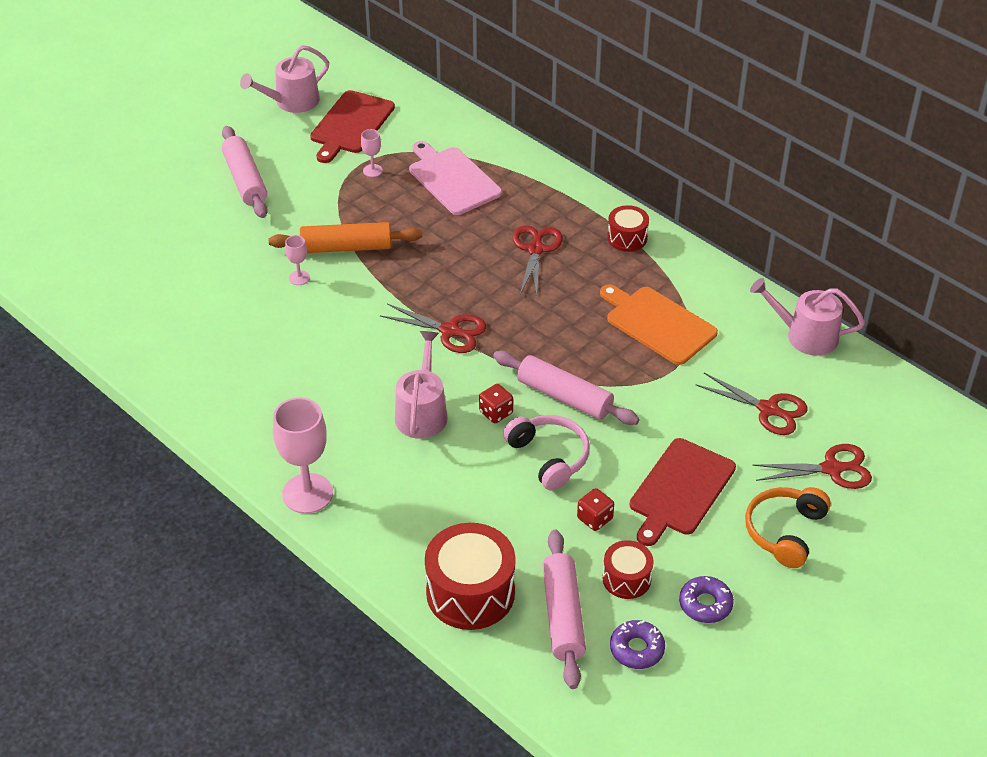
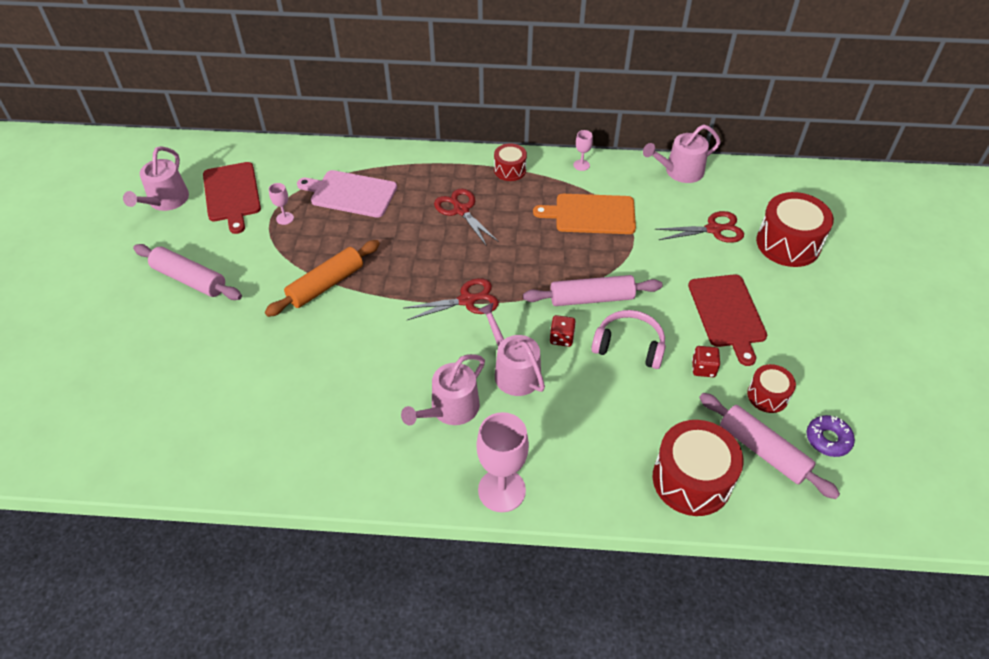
camera: 40 degrees left, 5 degrees up
(299, 278) = (314, 328): pink goblet -> pink goblet (581, 165)
(336, 408) = (450, 409): none -> pink watering can
(705, 604) = (827, 379): purple donut -> none
(785, 531) = (811, 300): orange headphones -> none
(832, 469) = (788, 243): red scissors -> red drum

